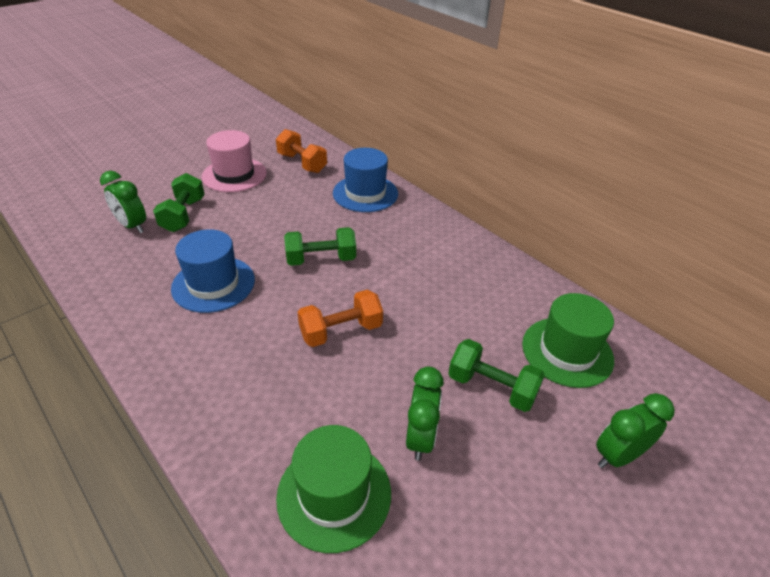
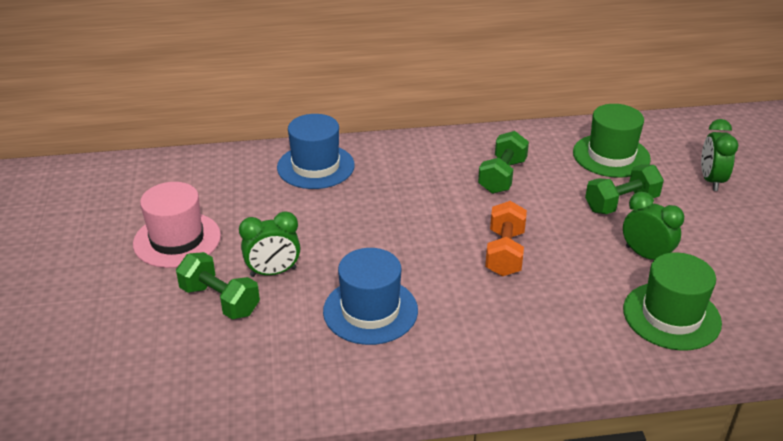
camera: 55 degrees left, 5 degrees down
(132, 226) = (199, 346): green clock -> green clock (273, 272)
(302, 163) = (210, 185): orange dumbbell -> none
(321, 259) = (396, 230): green dumbbell -> green dumbbell (502, 176)

